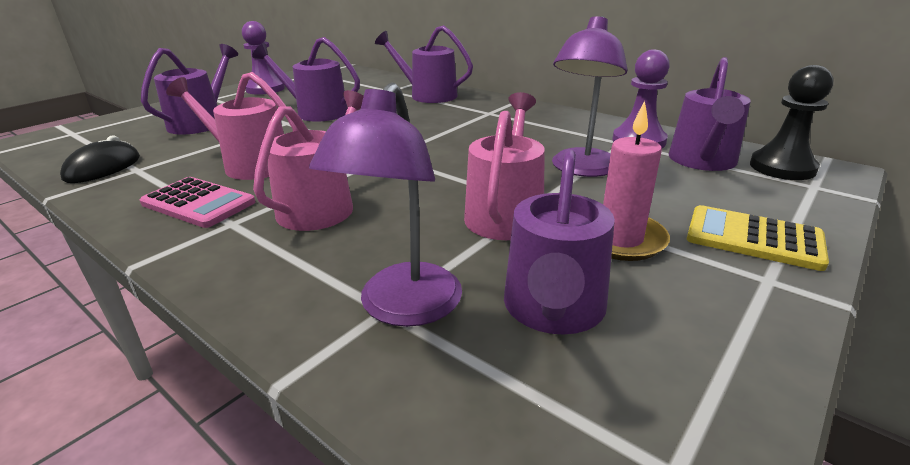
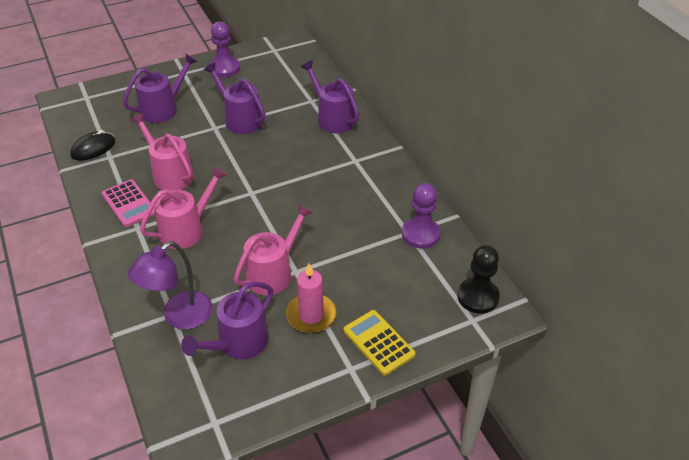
camera: 25 degrees right, 15 degrees up
(581, 169) = (351, 250): purple lamp -> none
(702, 161) = (435, 271): purple watering can -> none

